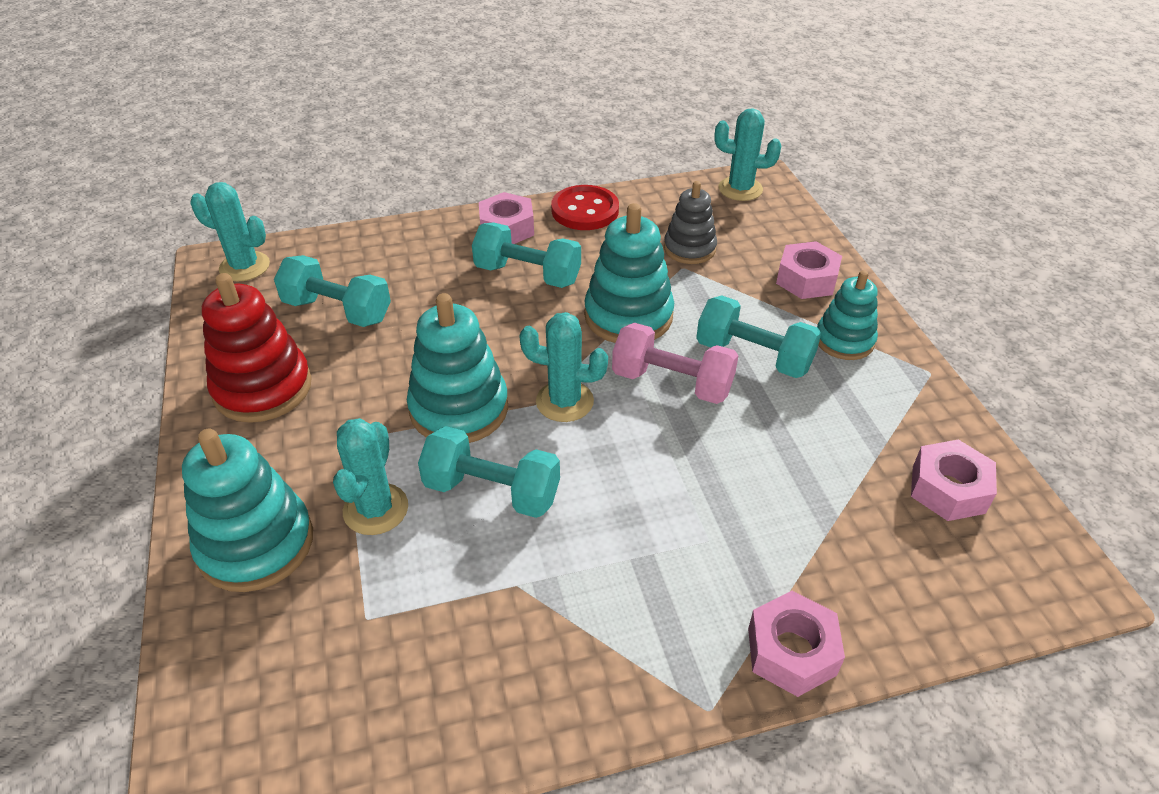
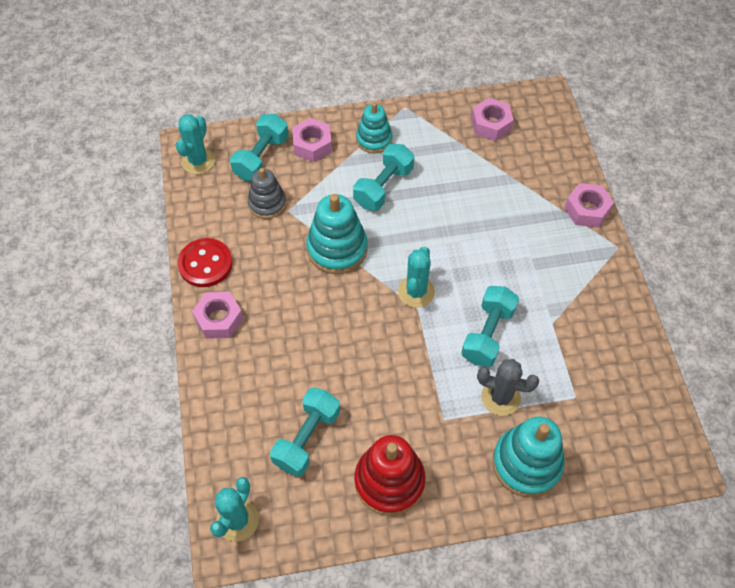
camera: 85 degrees left, 15 degrees up
(376, 509) = (500, 397): turquoise cactus -> grey cactus
(459, 409) = (418, 352): turquoise stacking toy -> none
(527, 274) = (281, 307): turquoise dumbbell -> turquoise dumbbell (261, 158)
(672, 382) = (403, 232): pink dumbbell -> none

